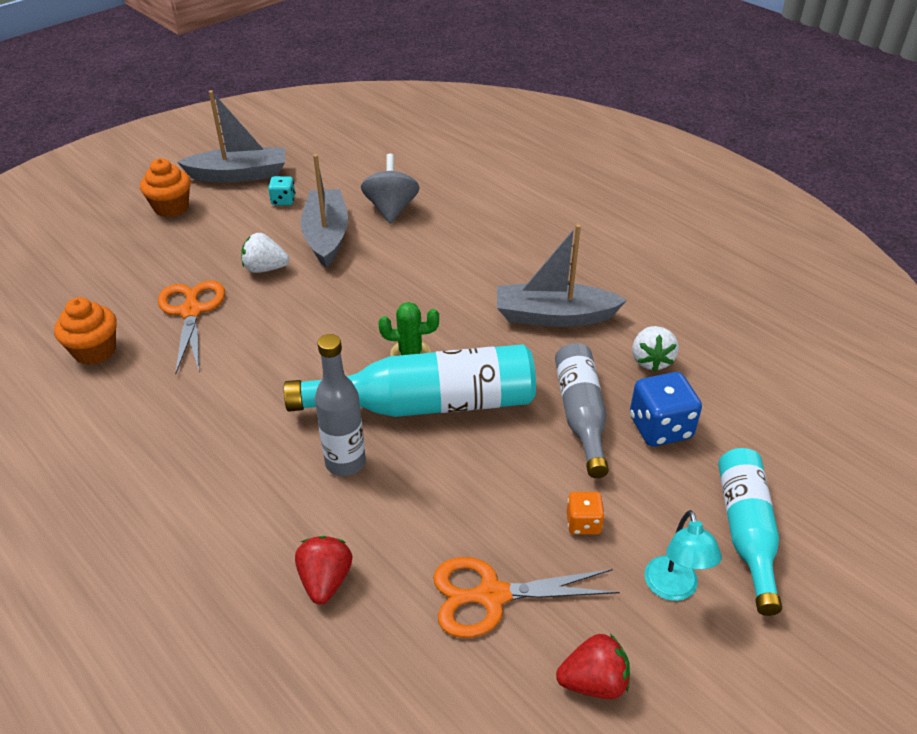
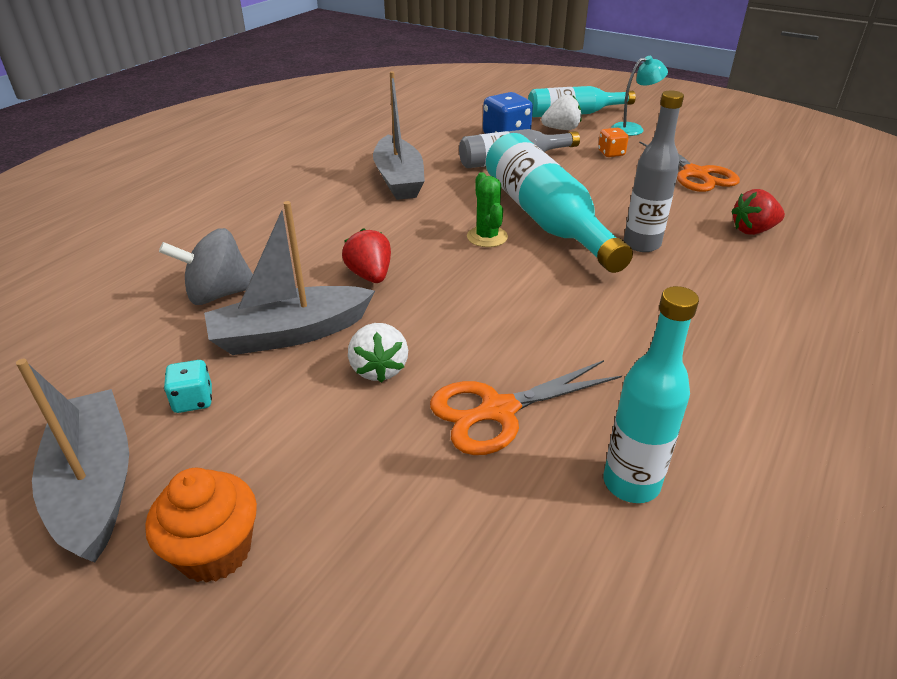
camera: 105 degrees left, 5 degrees down
(95, 351) = (631, 483): orange cupcake -> turquoise bottle
(593, 681) = (715, 143): red strawberry -> red strawberry (370, 275)
(651, 360) = (436, 142): white strawberry -> white strawberry (561, 129)

